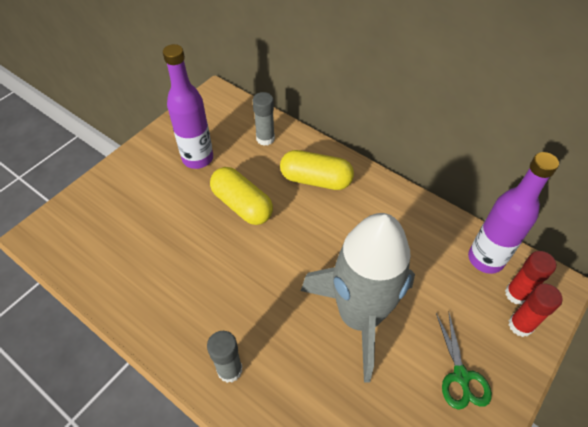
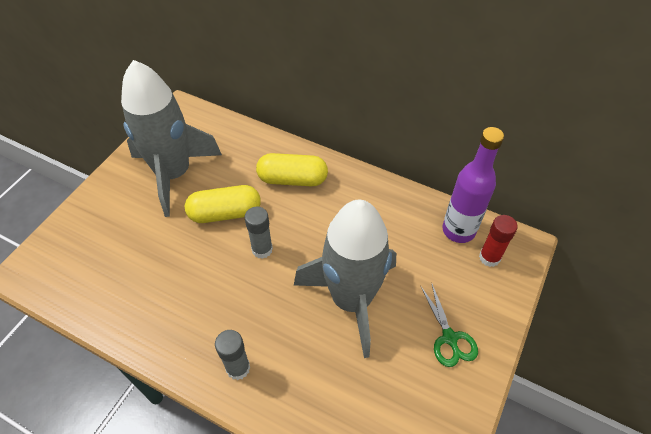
camera: 10 degrees left, 0 degrees up
(198, 158) = (174, 174): purple bottle -> grey rocket
(242, 205) = (225, 213): yellow capsule -> yellow capsule turned 45 degrees counterclockwise
(265, 138) = (237, 146): grey glue stick -> grey glue stick (262, 249)
(520, 325) = (496, 284): red glue stick -> none

